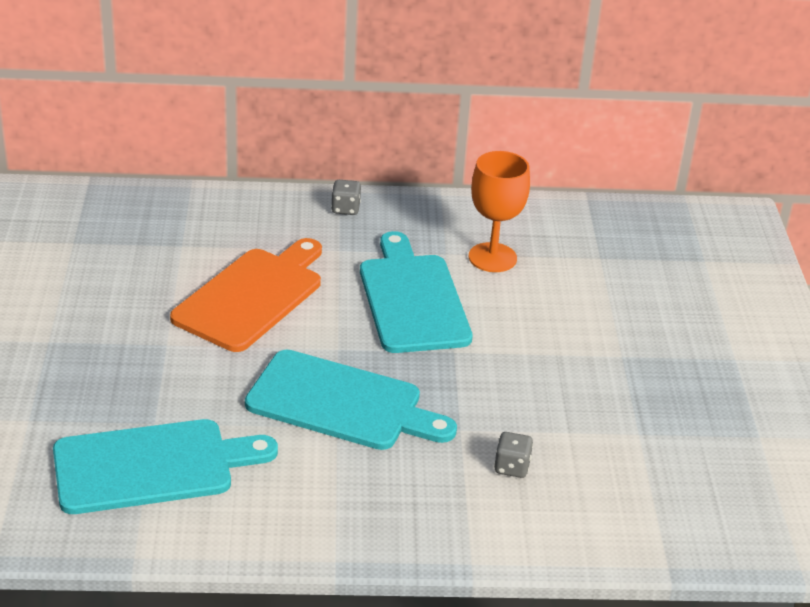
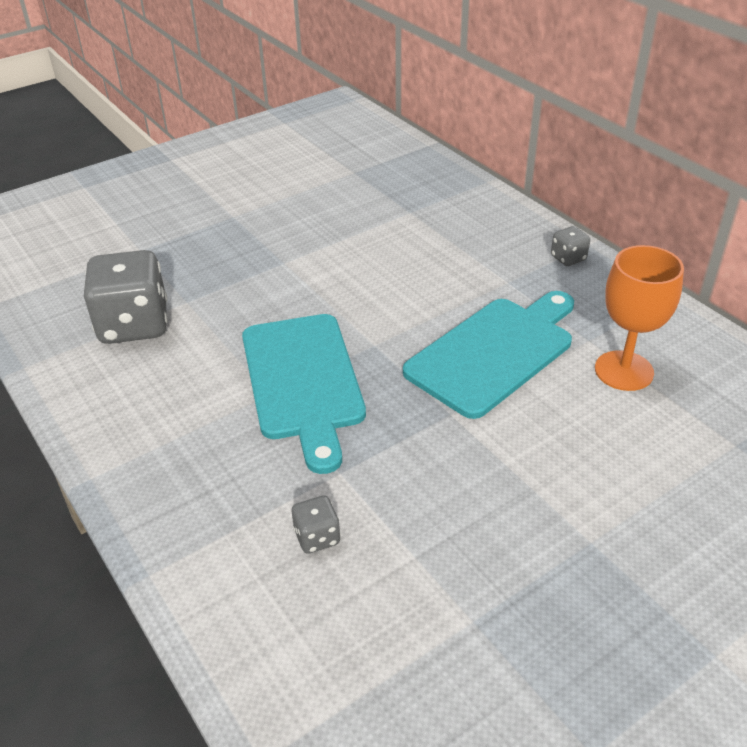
camera: 60 degrees right, 5 degrees up
(152, 466) = (134, 325): turquoise cutting board -> grey dice
(252, 296) = (389, 271): orange cutting board -> none

